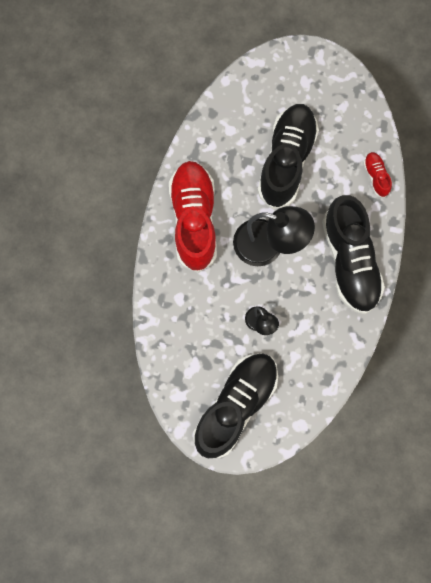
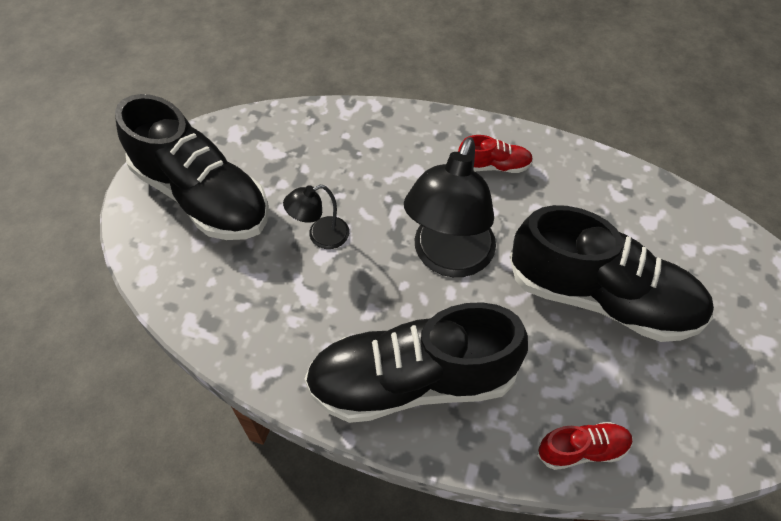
camera: 95 degrees right, 20 degrees down
(194, 220) = (494, 166): red shoe -> red shoe, size x0.43

